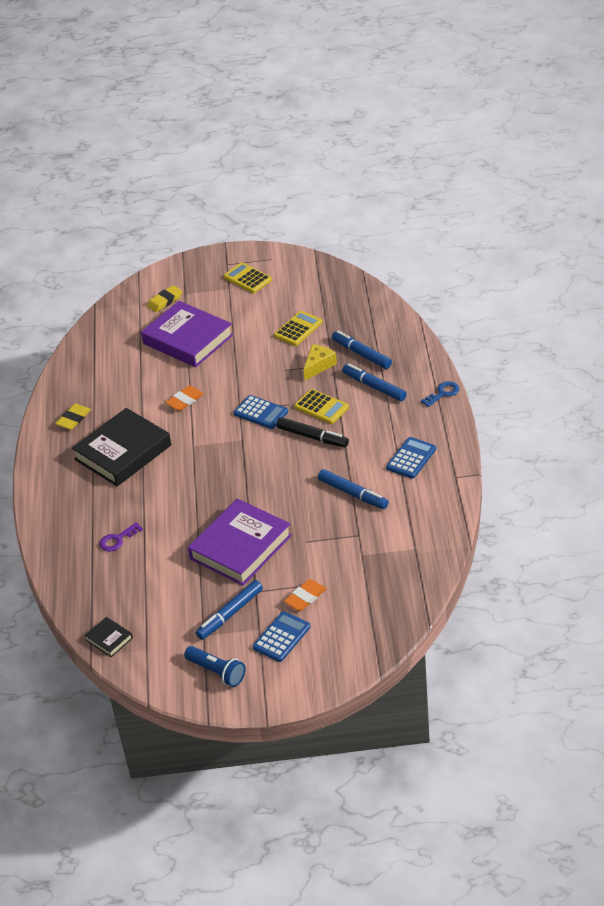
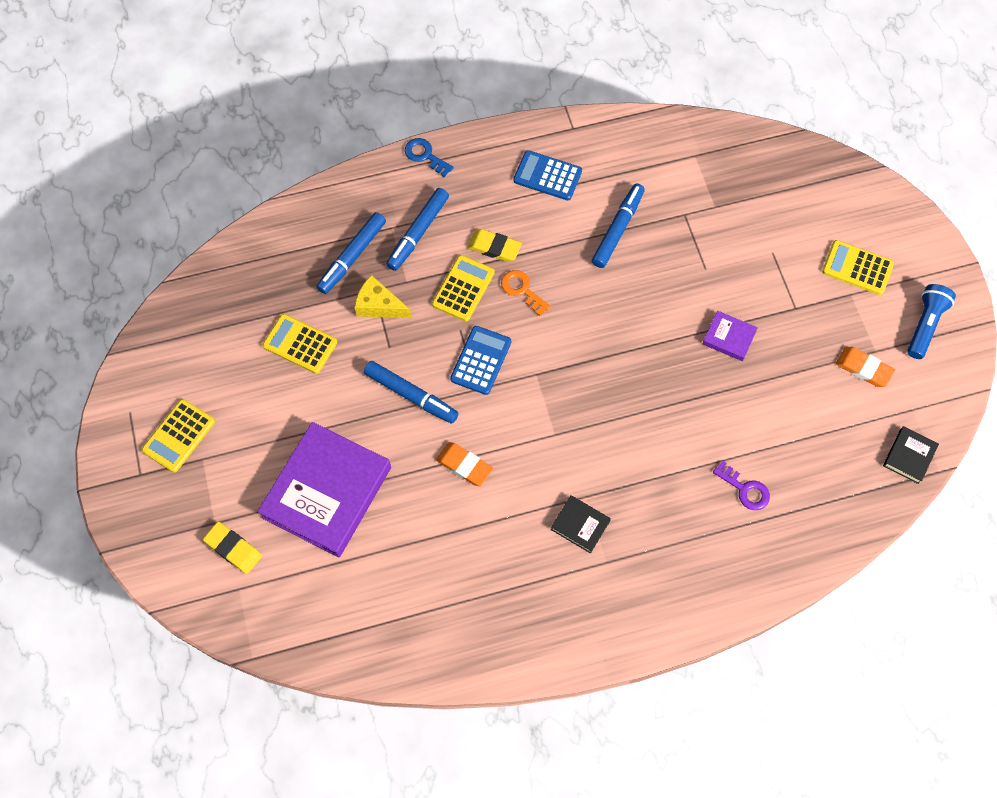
camera: 105 degrees left, 25 degrees up
(73, 419) = (518, 617): yellow eraser -> yellow eraser (494, 247)
(123, 452) = (580, 525): black book -> black book, size x0.43
(230, 614) = (837, 328): blue marker -> blue marker (411, 395)
(241, 547) = (729, 337): purple book -> purple book, size x0.43
(281, 637) = (857, 268): blue calculator -> yellow calculator
(305, 597) = (793, 254): orange eraser -> orange eraser (863, 368)
(312, 437) = (522, 290): black marker -> orange key

